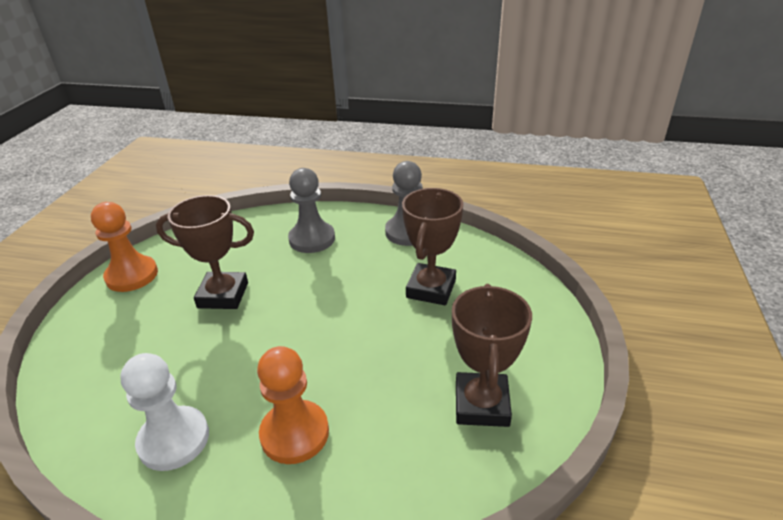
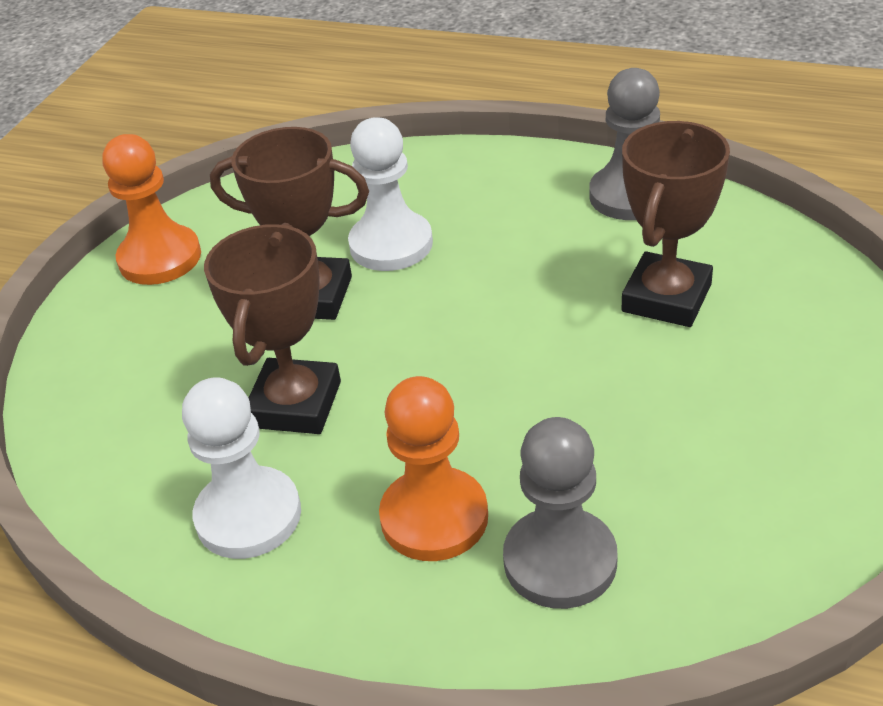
camera: 10 degrees right, 5 degrees up
(272, 263) = (391, 244): none -> white pawn
(312, 239) = (459, 204): grey pawn -> grey pawn (560, 561)
(481, 404) = (740, 490): brown trophy -> brown trophy (295, 404)

